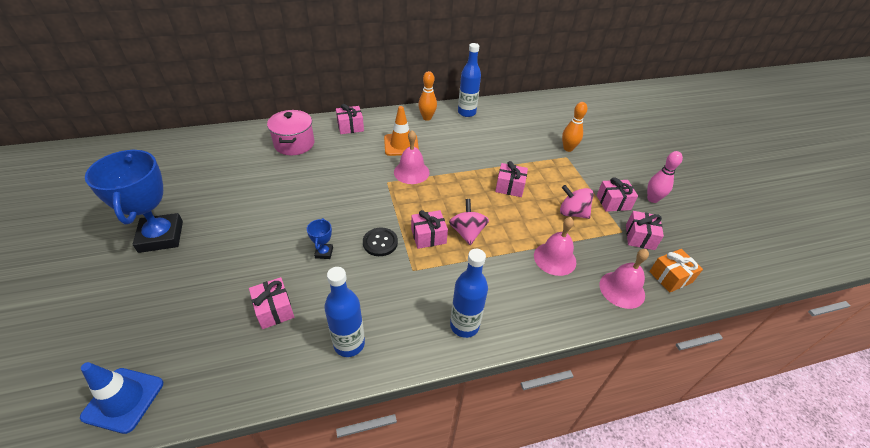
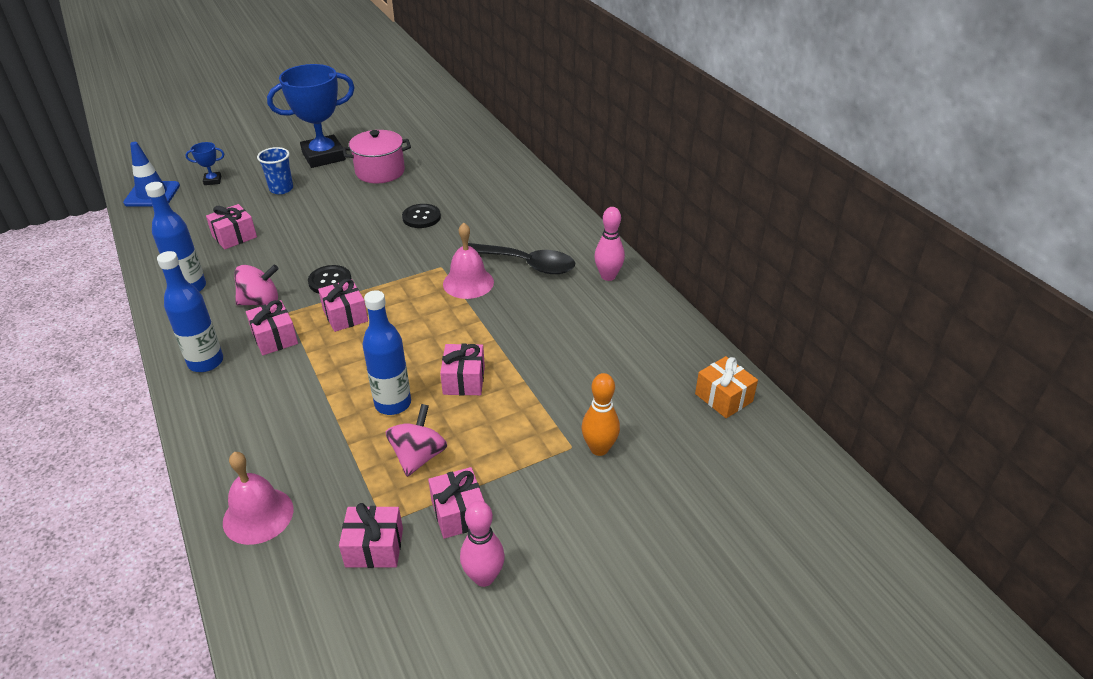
camera: 80 degrees right, 5 degrees down
(204, 271) = (281, 189): none -> blue cup
(294, 144) = (492, 186): pink pot -> pink pot (380, 171)
(315, 184) = (421, 217): none -> black button
(324, 253) = (310, 247): blue trophy -> blue trophy (212, 180)
(350, 127) = (549, 216): pink gift -> pink gift (275, 338)
(401, 145) = (526, 264): orange traffic cone -> black spoon
(427, 118) = (608, 276): orange bowling pin -> pink bowling pin
(466, 112) = (647, 314): blue bottle -> blue bottle (393, 404)
(467, 232) = (357, 347): pink spinning top -> pink spinning top (260, 301)
(555, 258) = (316, 437): pink bell -> none
(670, 277) = (284, 584): orange gift -> orange gift (723, 397)

